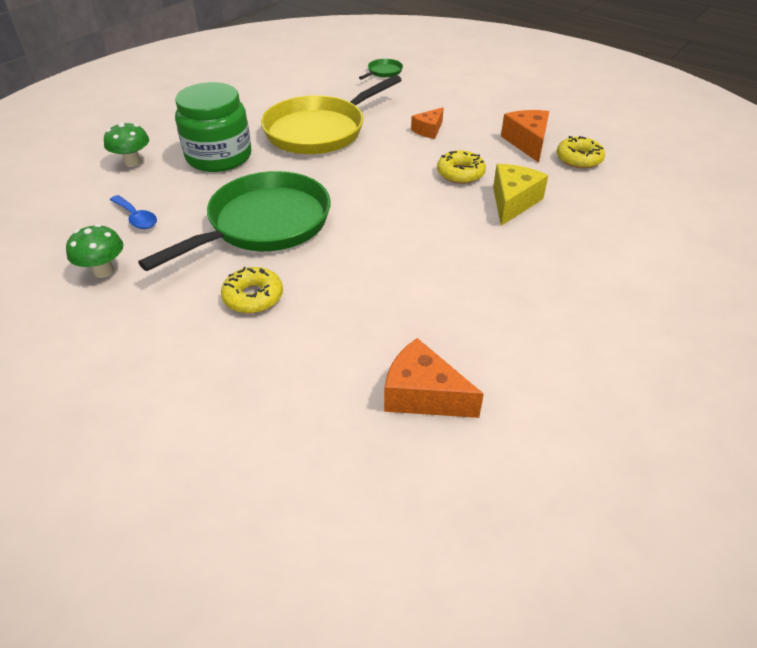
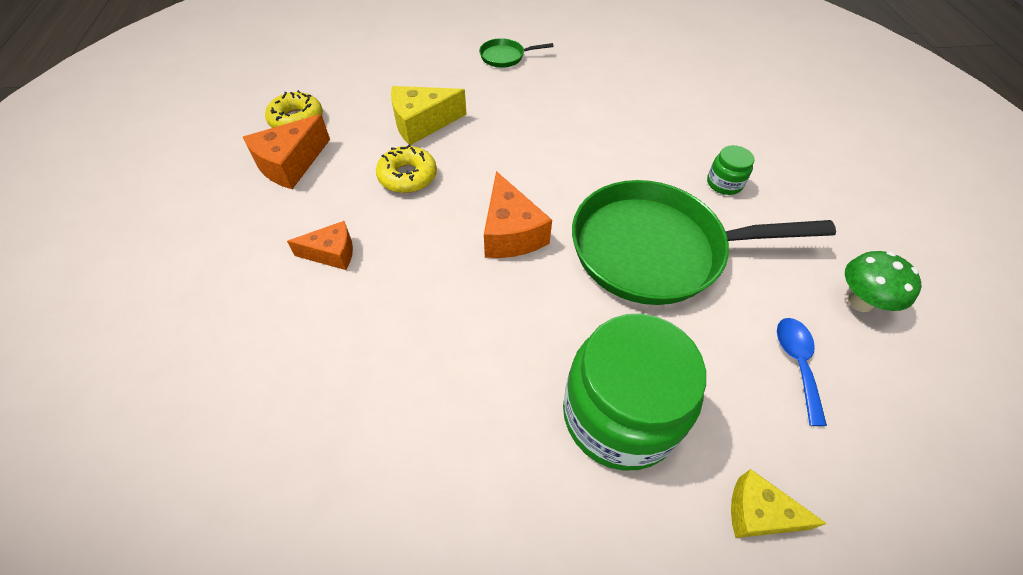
camera: 135 degrees left, 10 degrees up
(133, 162) = (758, 513): green mushroom -> yellow cheese
(253, 297) = (724, 183): yellow donut -> green jar
(320, 130) = (438, 361): yellow pan -> none
(383, 72) = (150, 445): green pan -> green pan (505, 57)
(423, 395) = (666, 68): orange cheese -> orange cheese (510, 233)

